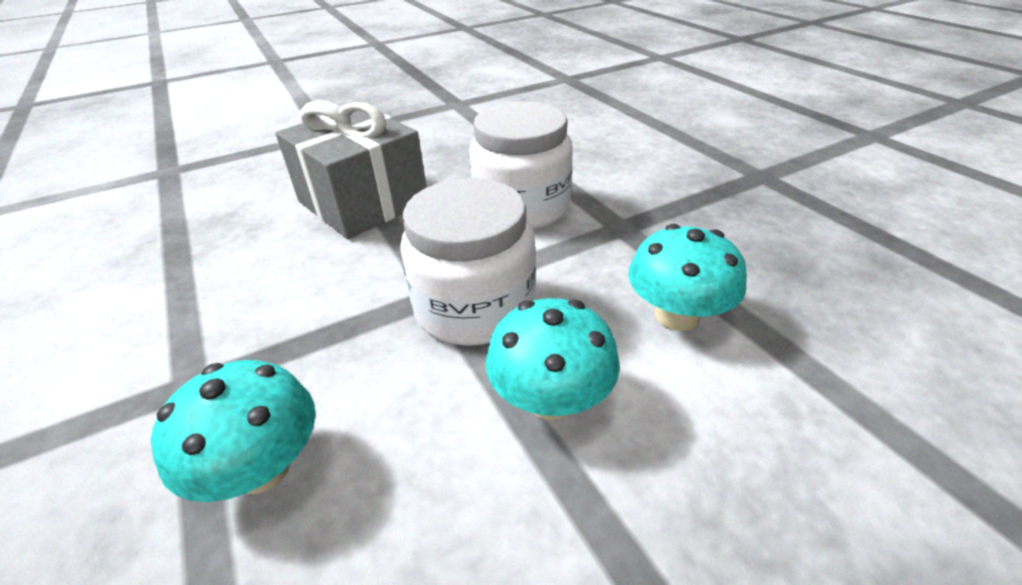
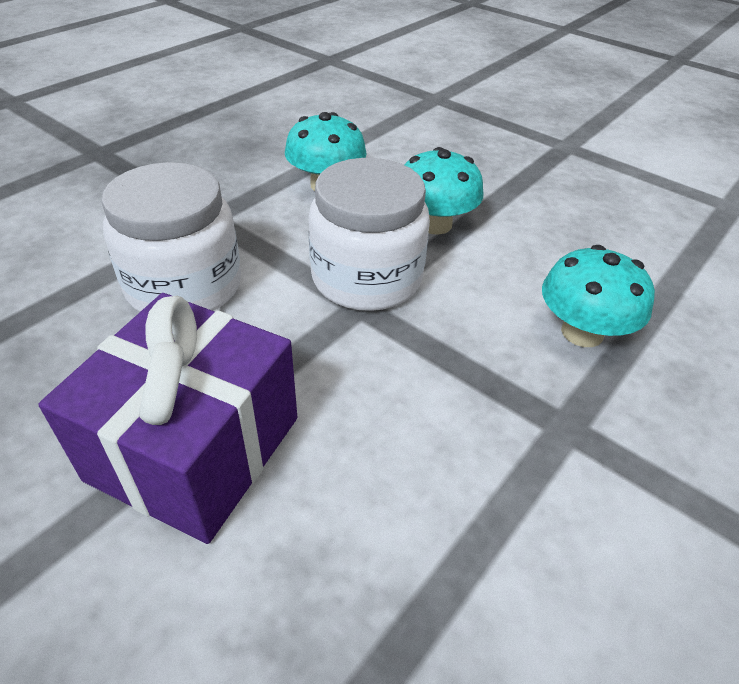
camera: 115 degrees left, 5 degrees up
(363, 202) = (195, 448): grey gift -> purple gift

